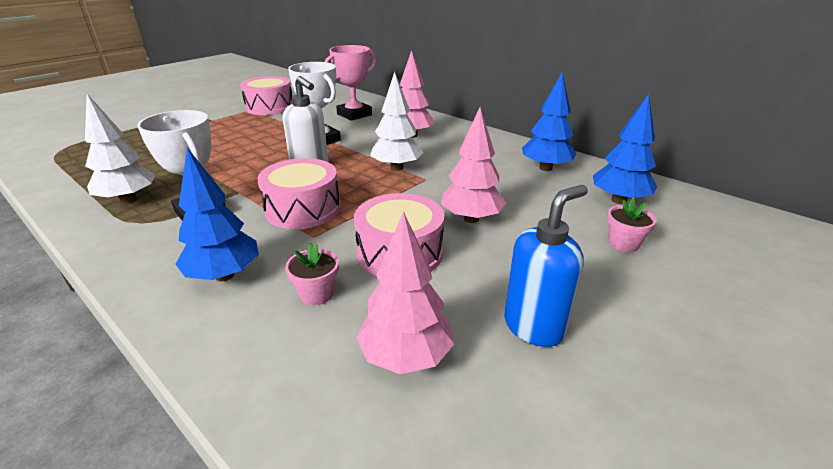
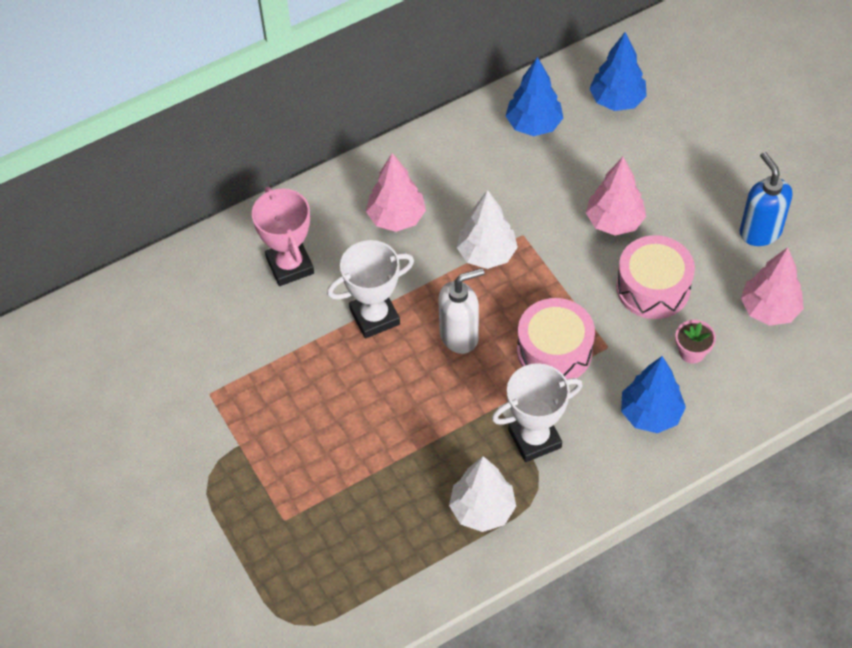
camera: 70 degrees left, 25 degrees up
(269, 107) = (208, 369): pink drum -> none
(623, 243) = (683, 134): pink flower pot -> none

